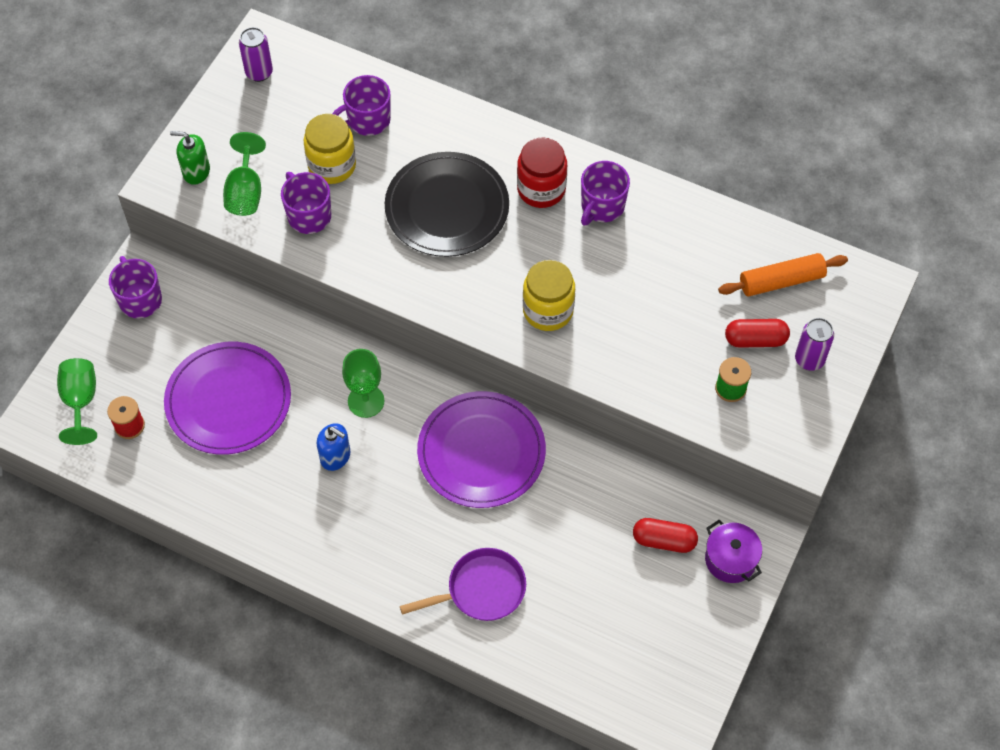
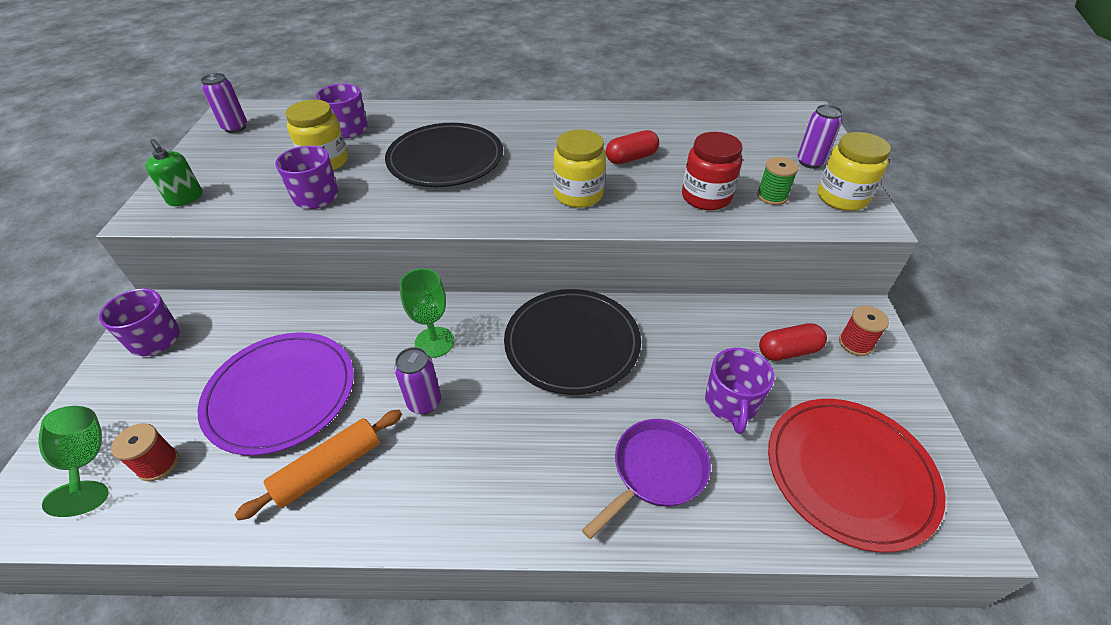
camera: 25 degrees left, 15 degrees down
(196, 171) = (185, 198): green soap dispenser -> green soap dispenser turned 120 degrees counterclockwise
(245, 192) = (243, 198): green goblet -> none
(335, 456) = (424, 402): blue soap dispenser -> purple can
(481, 452) = (572, 343): purple plate -> black plate
(541, 189) = (519, 130): red jar -> red jar (706, 197)
(602, 206) = (574, 127): purple mug -> purple mug (731, 404)
(627, 656) = (849, 473): none -> red plate
(730, 559) = (855, 343): purple pot -> red spool
(755, 339) = (759, 163): red capsule -> red capsule (631, 158)
(781, 281) = (743, 128): orange rolling pin -> orange rolling pin (328, 468)
(797, 418) = (842, 197): none -> yellow jar

